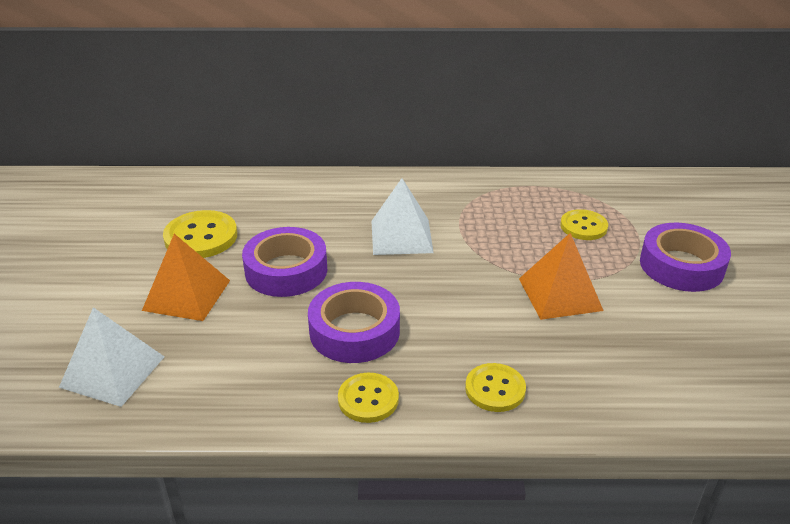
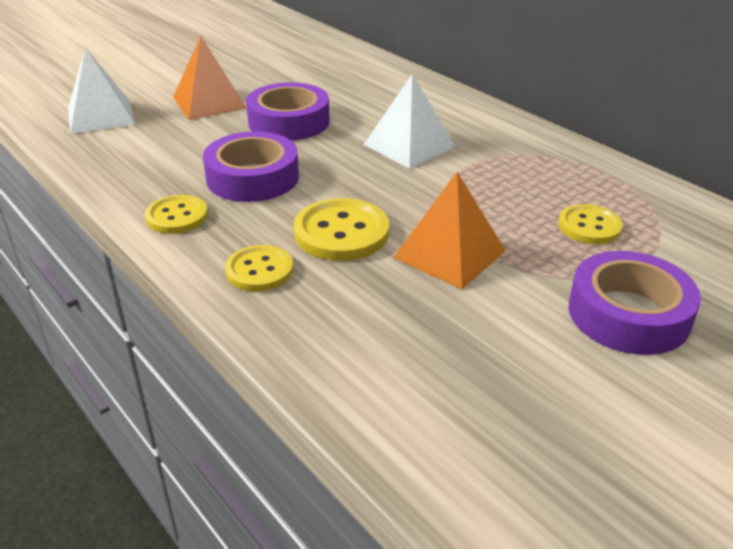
camera: 50 degrees right, 0 degrees up
(201, 237) = (281, 78): yellow button -> yellow button (341, 232)

